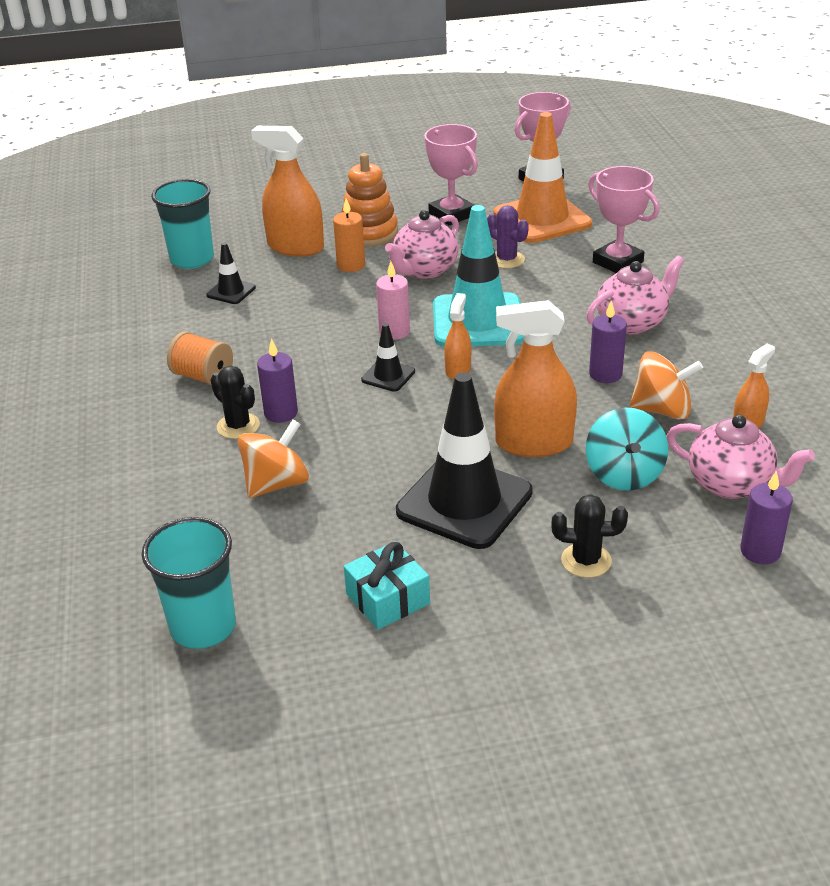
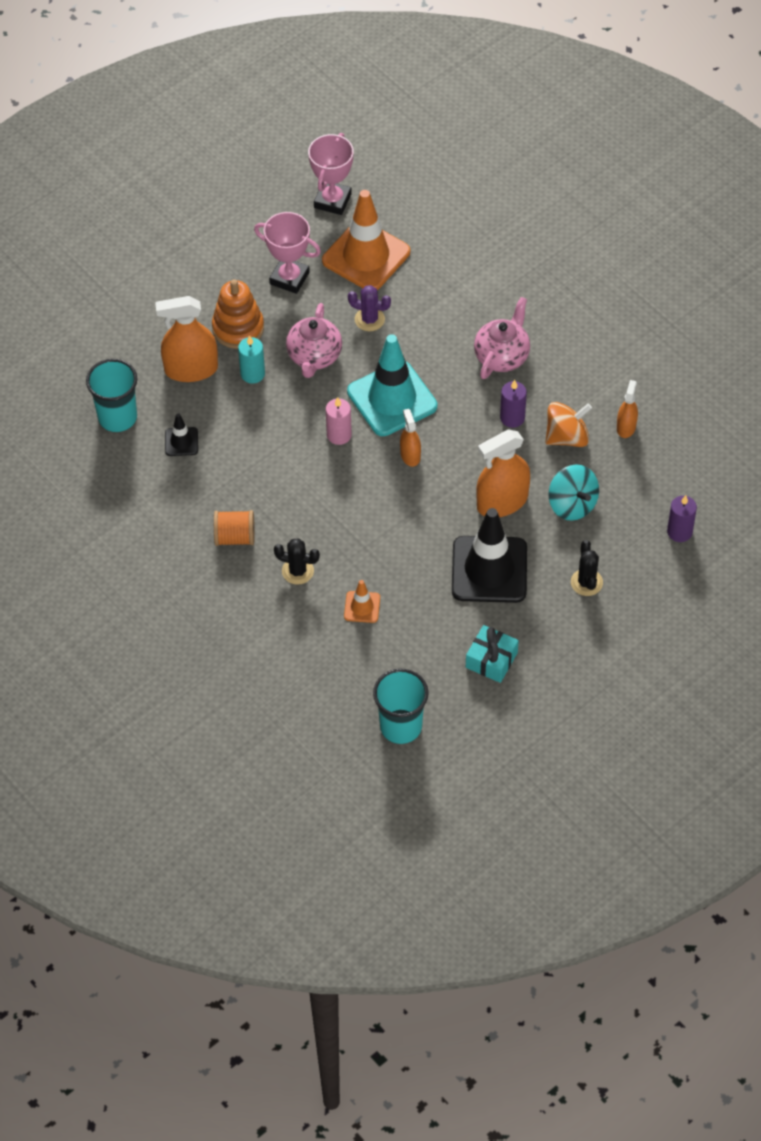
camera: 30 degrees left, 20 degrees up
(276, 483) = (362, 607): orange spinning top -> orange traffic cone
(281, 413) = (317, 547): purple candle -> none
(351, 265) = (252, 374): orange candle -> turquoise candle
(388, 376) = (366, 481): black traffic cone -> none
(586, 560) = (586, 582): black cactus -> black cactus turned 75 degrees counterclockwise
(618, 262) = (455, 289): pink trophy -> none
(731, 484) = (639, 485): pink teapot -> none

